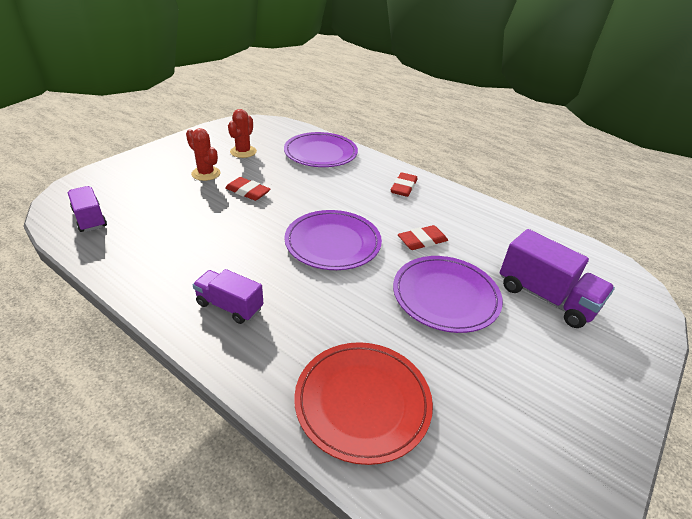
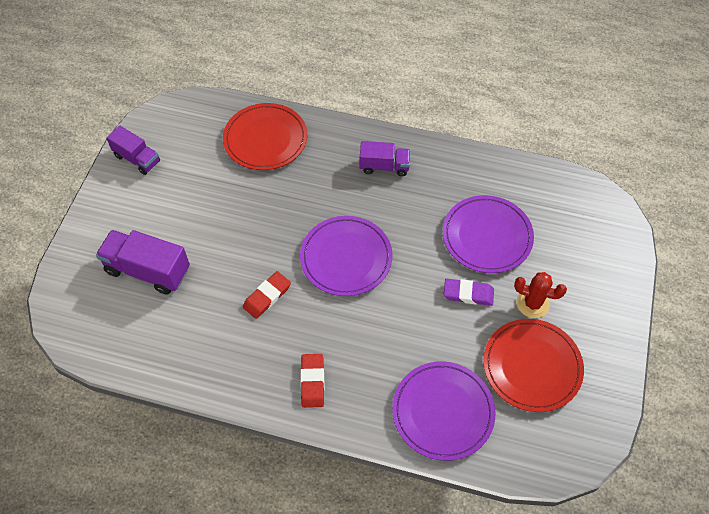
camera: 160 degrees right, 20 degrees up
(90, 219) = (562, 197): purple truck -> purple truck (137, 159)
(243, 152) = (532, 366): red cactus -> red plate
(248, 191) = (468, 294): red eraser -> purple eraser
(445, 296) = (232, 238): purple plate -> purple plate (487, 236)

